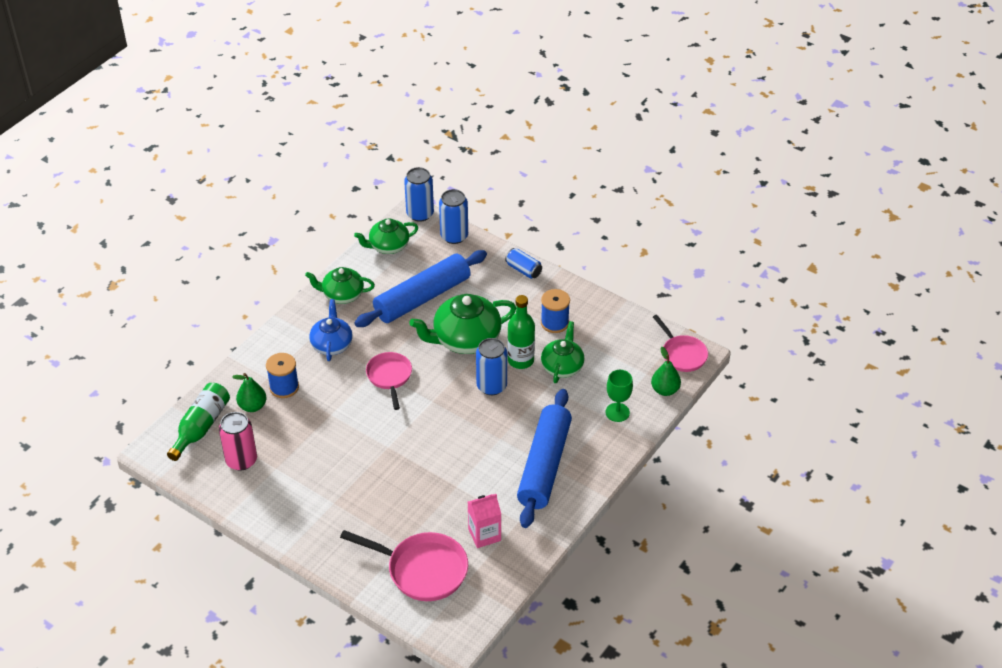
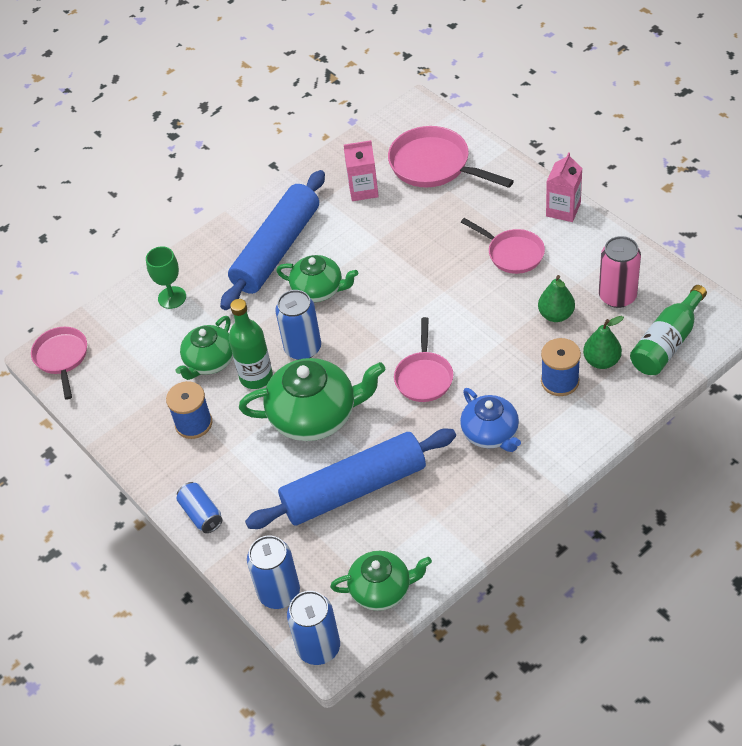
camera: 160 degrees left, 5 degrees up
(293, 536) = (563, 210): none -> pink carton
(332, 344) = (490, 433): blue teapot -> blue teapot turned 45 degrees counterclockwise
(334, 488) = (512, 253): none -> pink pan
(342, 295) = (465, 511): green teapot -> green teapot (318, 290)
(665, 390) = (106, 316): green pear -> green pear (556, 315)

